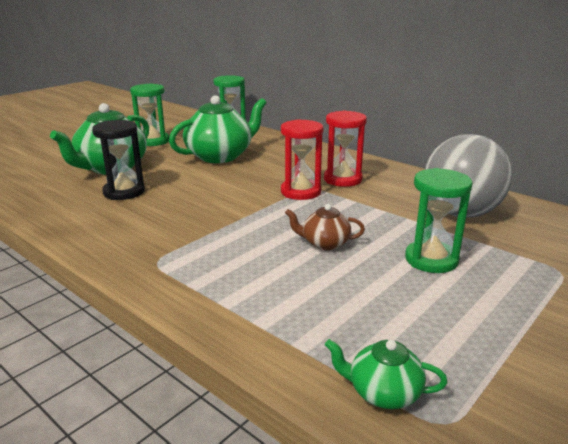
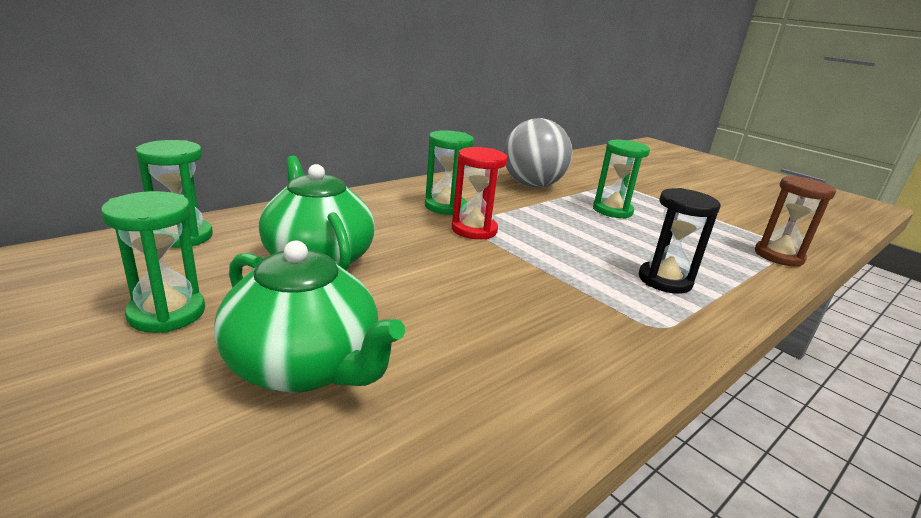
camera: 85 degrees left, 0 degrees up
(124, 192) = (441, 350): black hourglass -> black hourglass (664, 280)
(325, 243) = (594, 239): brown teapot -> none
(342, 179) = (445, 207): red hourglass -> green hourglass
(383, 392) = (778, 256): green teapot -> brown hourglass

